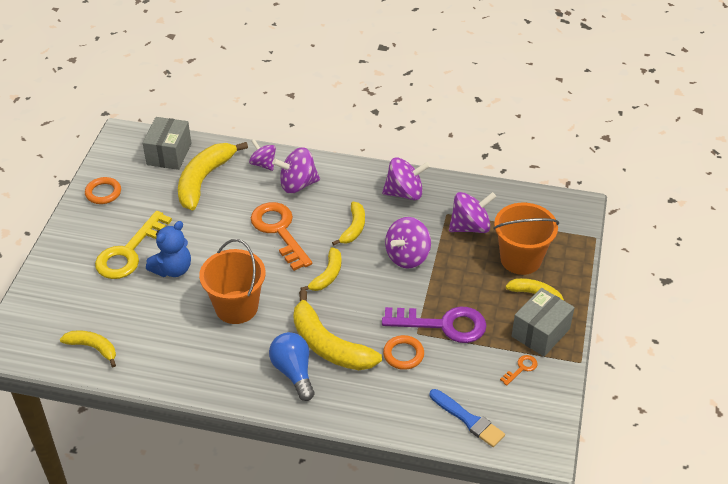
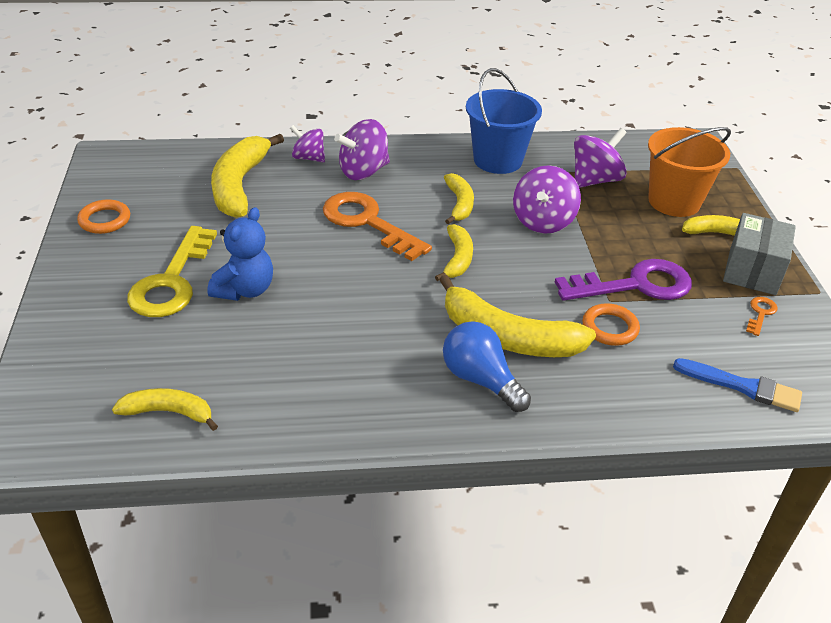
camera: 20 degrees left, 5 degrees down
(169, 154) = (179, 166): grey box -> none
(236, 307) = (358, 317): orange bucket -> none
(404, 193) = (498, 160): purple spinning top -> blue bucket

